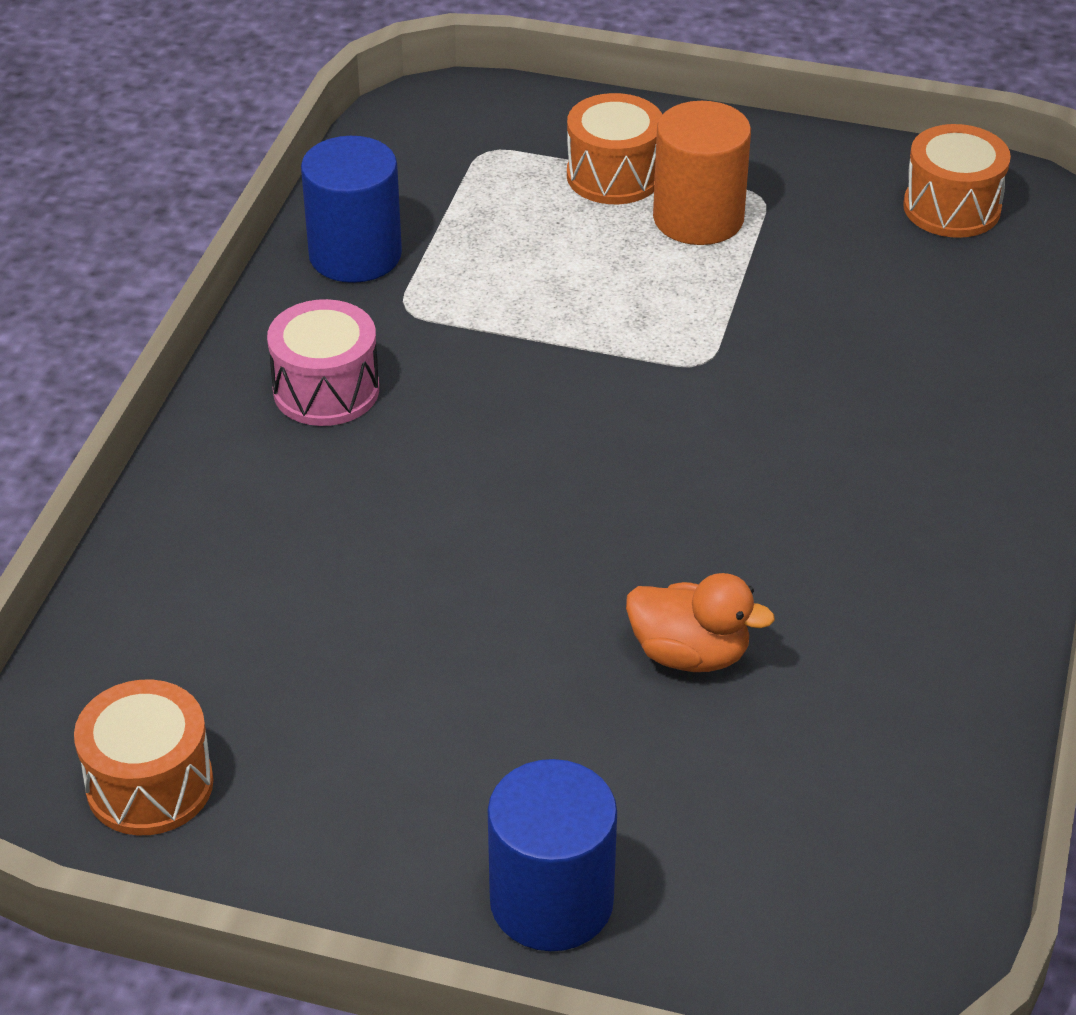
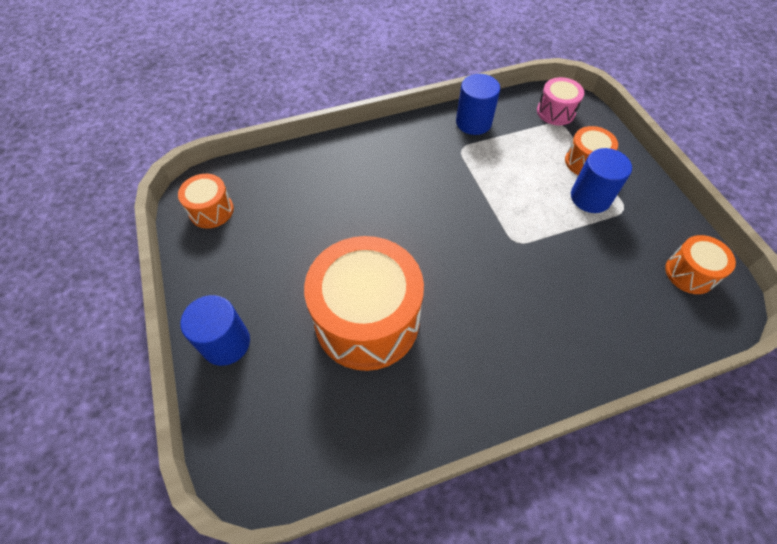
camera: 55 degrees right, 15 degrees up
(326, 390) = (406, 152): pink drum -> pink drum (555, 112)
(690, 654) = (367, 320): orange duck -> orange drum
(698, 218) = (590, 197): orange cylinder -> blue cylinder

